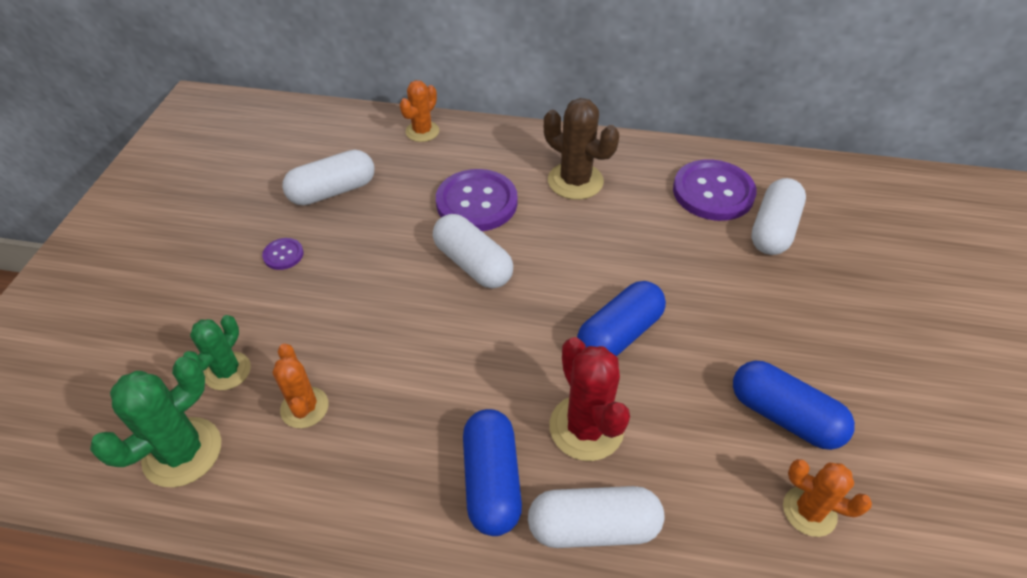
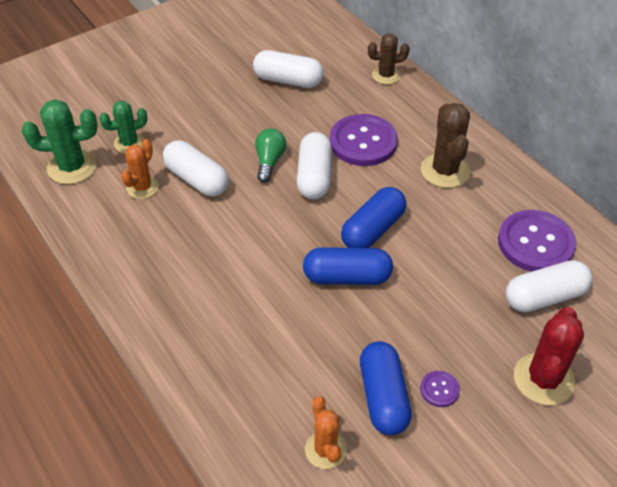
camera: 45 degrees right, 0 degrees up
(283, 255) = (220, 100): purple button -> purple button (439, 389)
(412, 280) = (269, 161): none -> green light bulb
(422, 131) = (386, 75): orange cactus -> brown cactus
(491, 481) = (184, 291): blue capsule -> blue capsule (373, 229)
(586, 427) = (262, 307): red cactus -> red cactus (543, 379)
(593, 527) = (203, 353): white capsule -> white capsule (196, 179)

